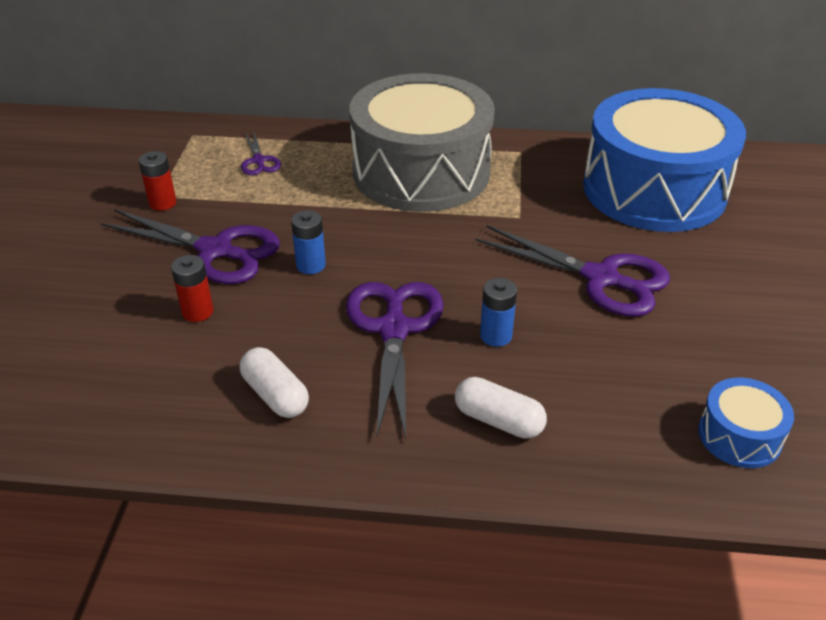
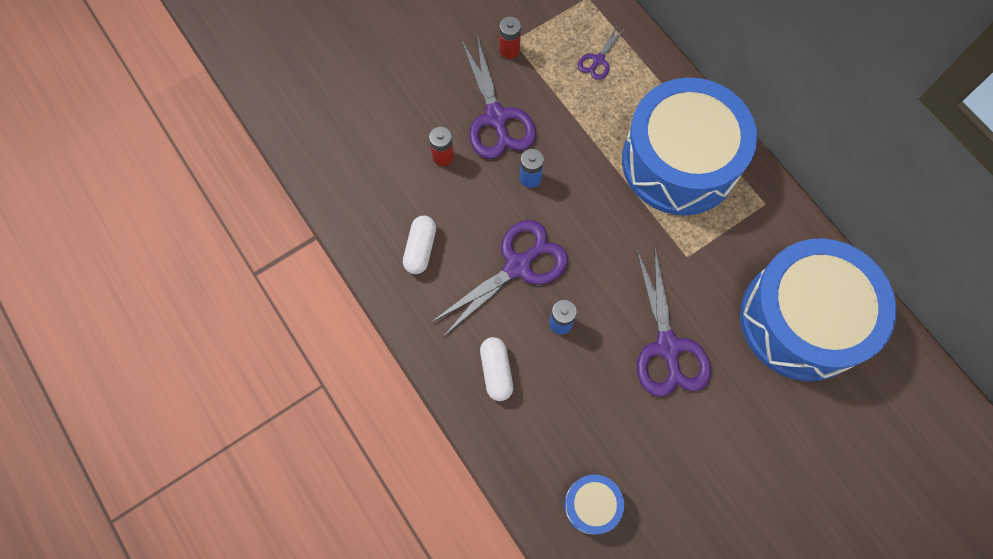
camera: 50 degrees right, 30 degrees up
(421, 172) = (679, 161): grey drum -> blue drum

